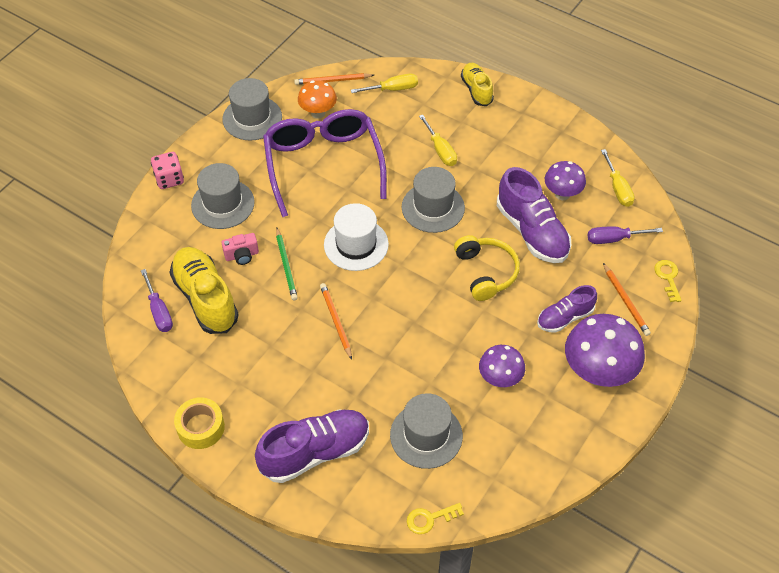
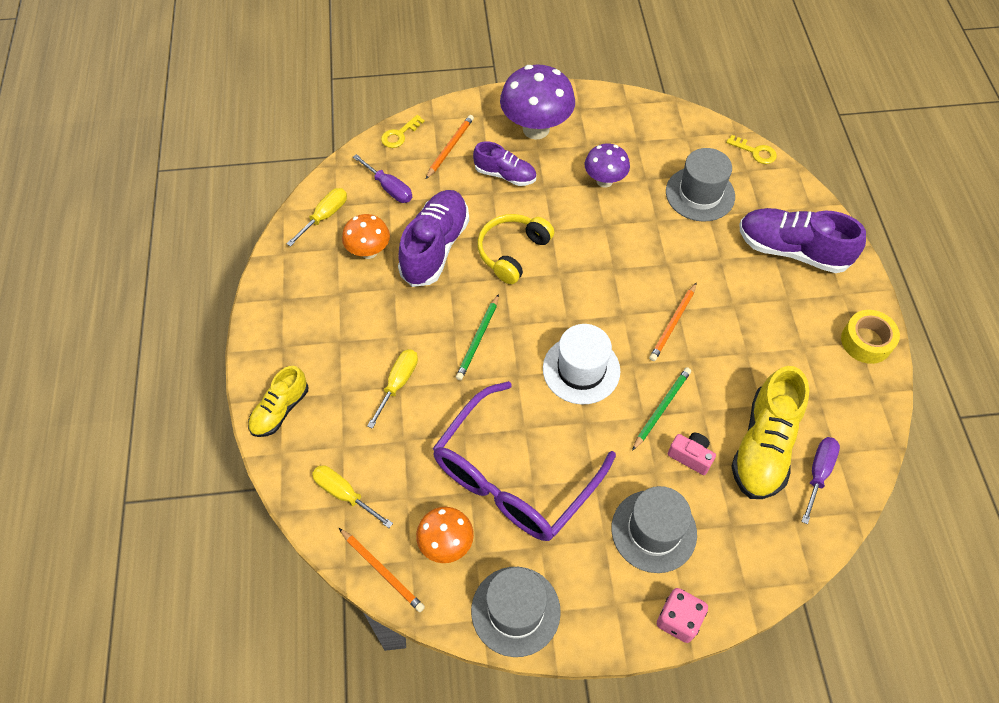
camera: 130 degrees left, 5 degrees up
(433, 207) = (478, 339): grey hat -> green pencil
(562, 194) = (369, 251): purple mushroom -> orange mushroom

